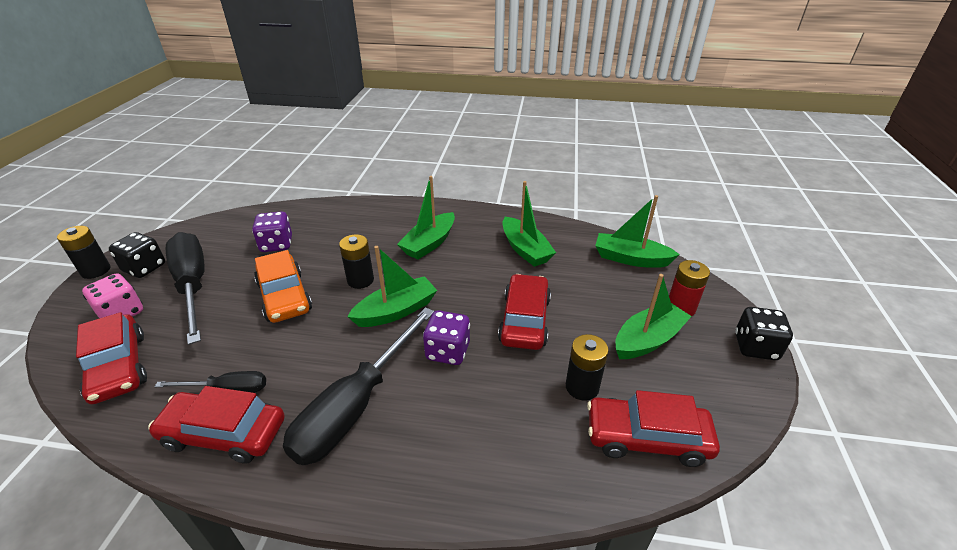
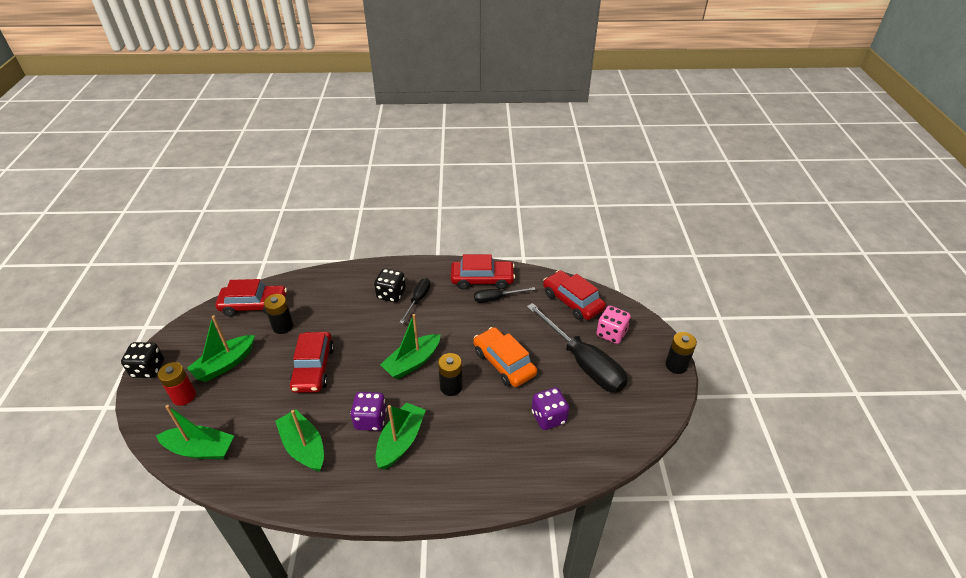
camera: 170 degrees right, 5 degrees up
(144, 268) = (640, 373): black dice -> black dice (391, 294)
(356, 406) = (418, 300): black screwdriver -> black screwdriver, size x0.51
(448, 351) = (369, 337): purple dice -> purple dice (370, 420)

